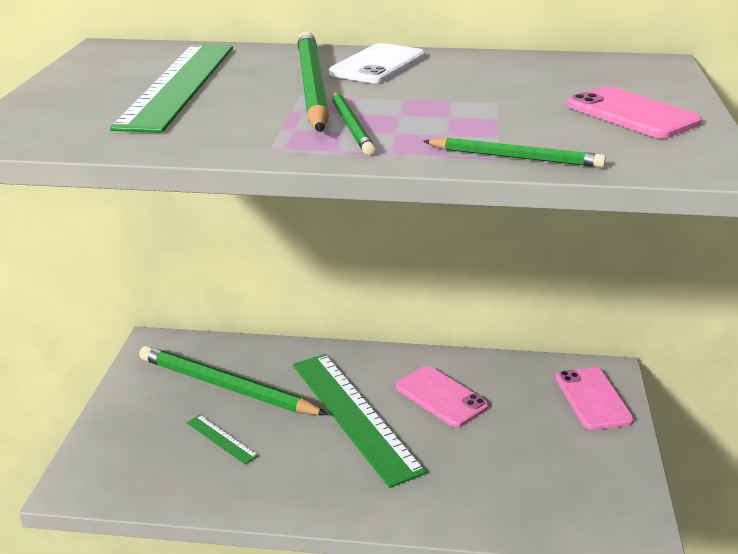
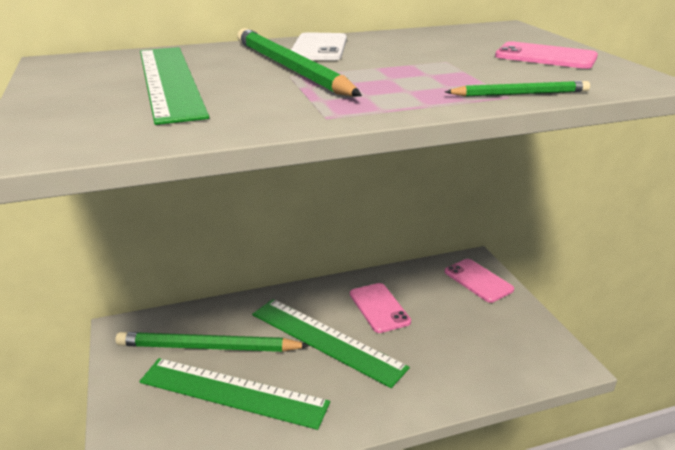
camera: 25 degrees left, 0 degrees up
(221, 439) = (233, 392): green ruler -> green ruler, size x2.39
(351, 126) = (365, 91): green pencil -> none
(440, 397) = (379, 308): pink phone -> pink phone turned 45 degrees clockwise

